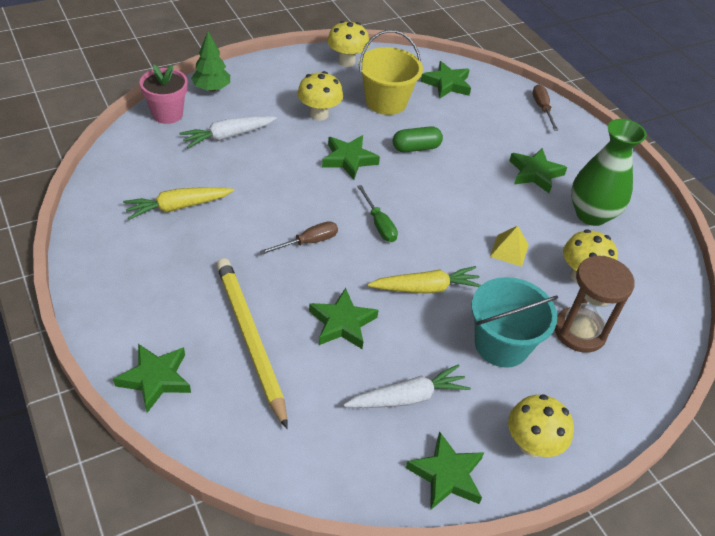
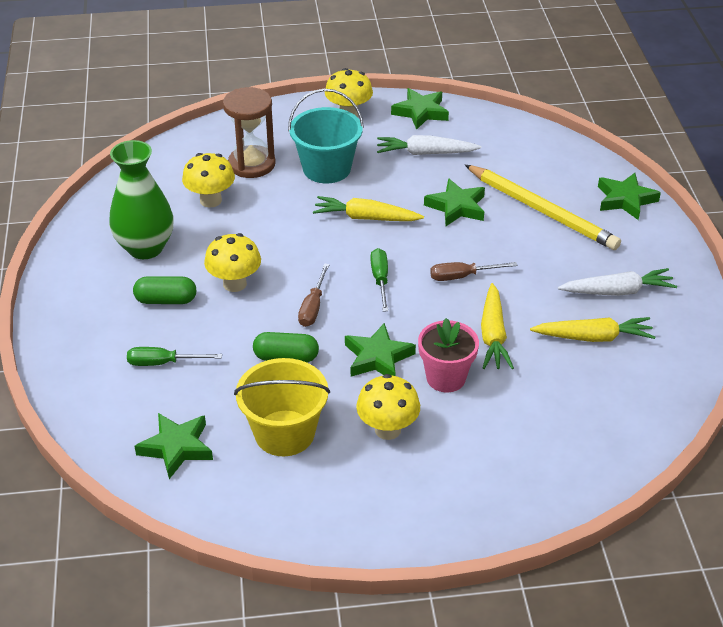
camera: 155 degrees left, 5 degrees down
(167, 114) = (596, 468): pink flower pot -> pink flower pot (446, 378)
(212, 88) = (527, 503): green tree -> none
(228, 136) = (520, 418): white carrot -> white carrot (617, 291)
(250, 339) = (541, 210): yellow pencil -> yellow pencil turned 45 degrees counterclockwise
(264, 193) = (493, 335): none -> yellow carrot
(346, 61) = (303, 520): yellow mushroom -> yellow mushroom (234, 284)
(497, 129) = (163, 363): none -> green screwdriver
(509, 250) = (262, 232): yellow pyramid -> none
(535, 173) = (166, 300): green star -> green capsule
(542, 108) = (75, 382): brown screwdriver -> brown screwdriver (313, 307)

